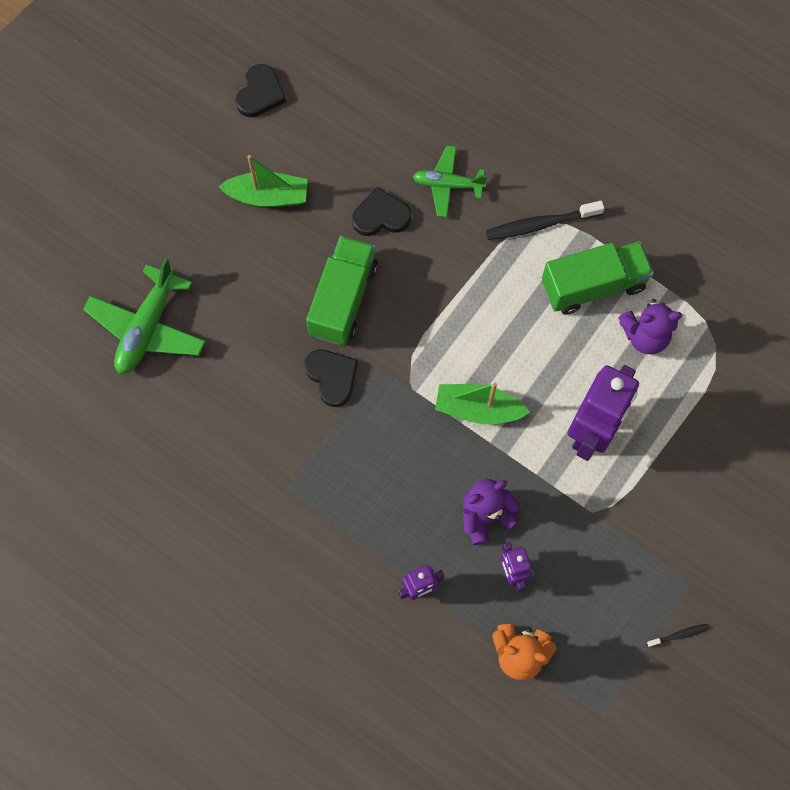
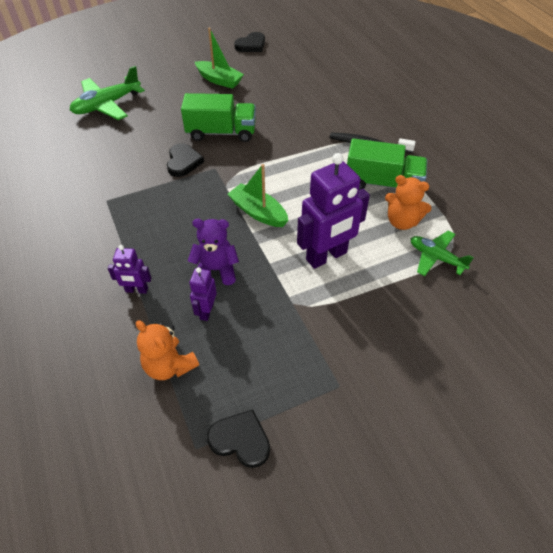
camera: 30 degrees right, 20 degrees down
(343, 299) = (221, 132): green truck -> green truck turned 45 degrees clockwise
(381, 216) = (274, 108): black heart -> black heart (240, 440)
(447, 185) = (324, 109): green plane -> green plane (436, 257)
(645, 336) = (402, 221): purple teddy bear -> orange teddy bear
(679, 635) = (304, 420): black toothbrush -> none

